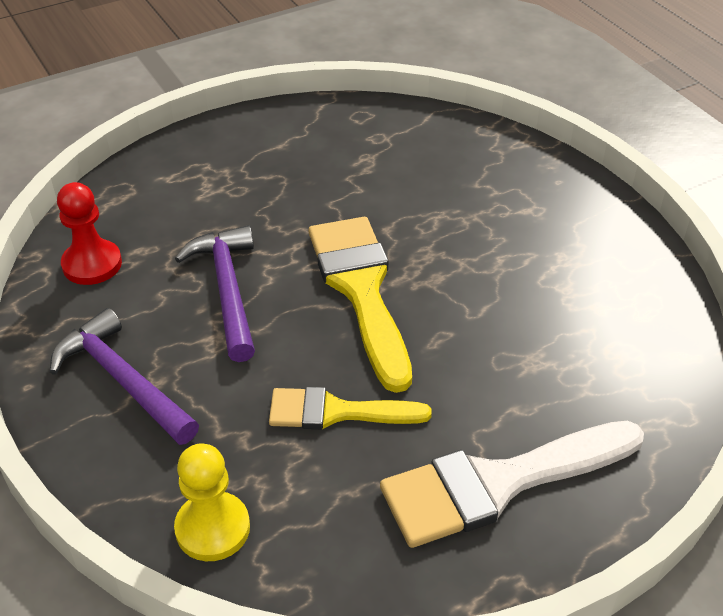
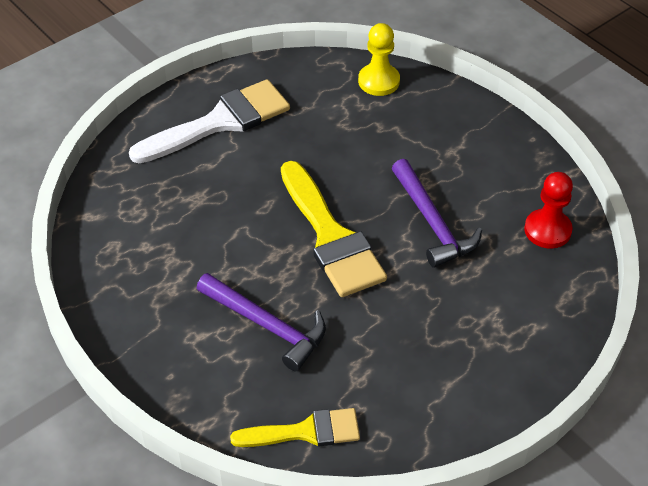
camera: 170 degrees right, 5 degrees up
(123, 380) = (473, 150): purple hammer -> purple hammer (267, 326)
(336, 412) = (326, 148): yellow brush -> yellow brush (305, 432)

